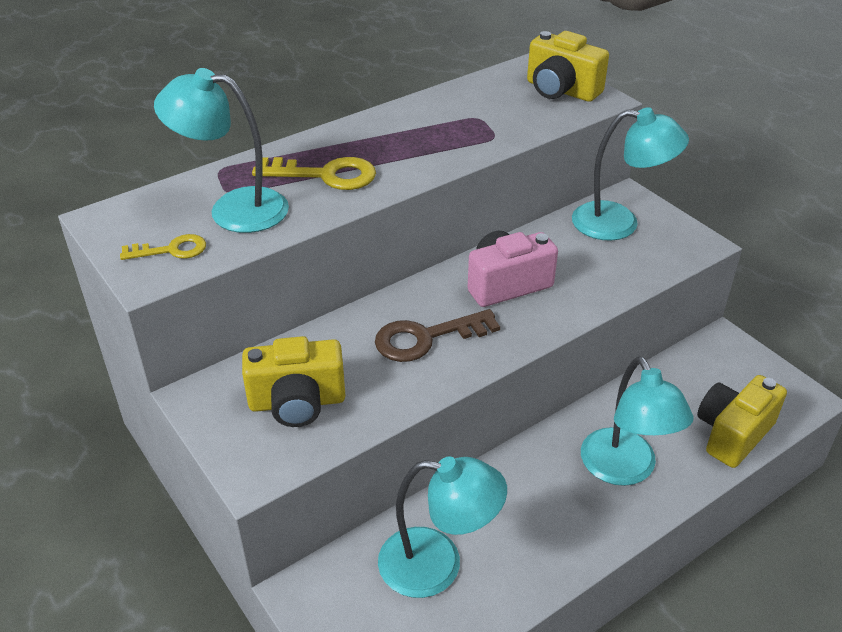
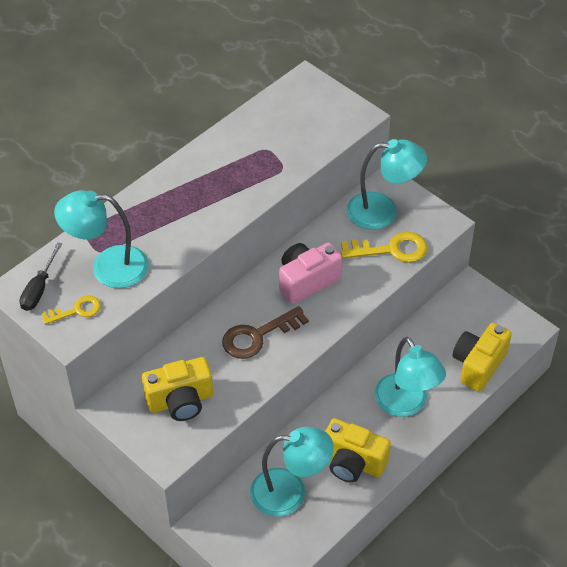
camera: 10 degrees left, 10 degrees up
(133, 221) = (39, 288): none -> black screwdriver
(325, 175) = (165, 225): yellow key -> yellow key (391, 249)
(561, 90) = (326, 109): yellow camera -> yellow camera (353, 462)

